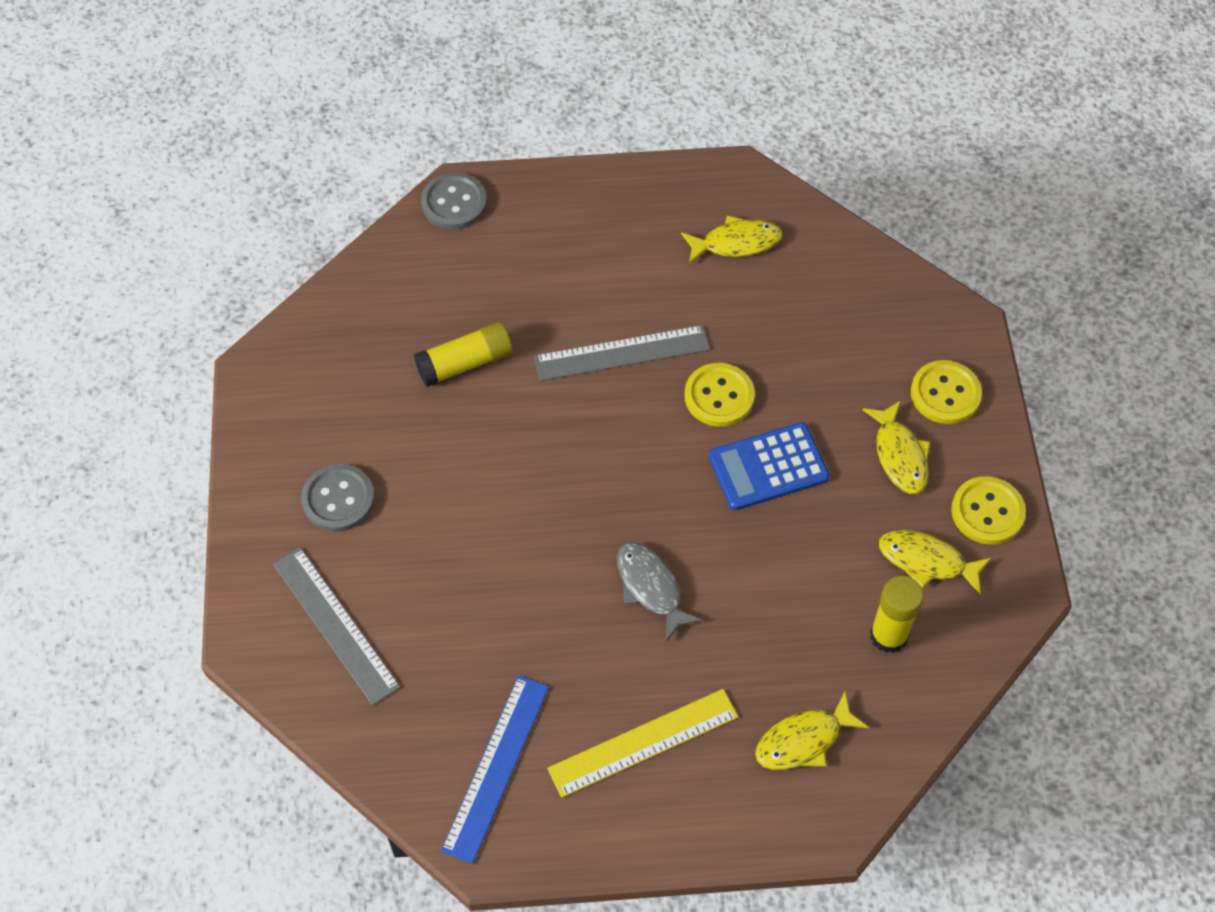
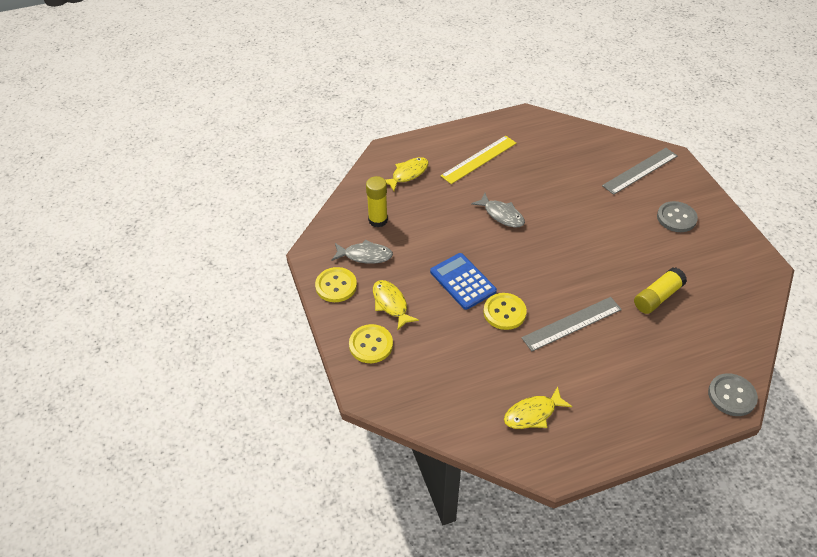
camera: 165 degrees right, 10 degrees down
(335, 625) = (640, 170): grey ruler -> grey ruler turned 75 degrees counterclockwise
(496, 767) = (537, 139): blue ruler -> none
(768, 467) = (463, 281): blue calculator -> blue calculator turned 90 degrees counterclockwise
(926, 561) = (365, 255): yellow fish -> grey fish

